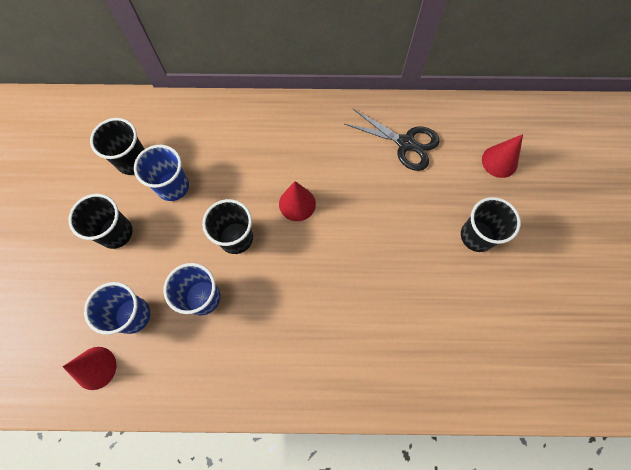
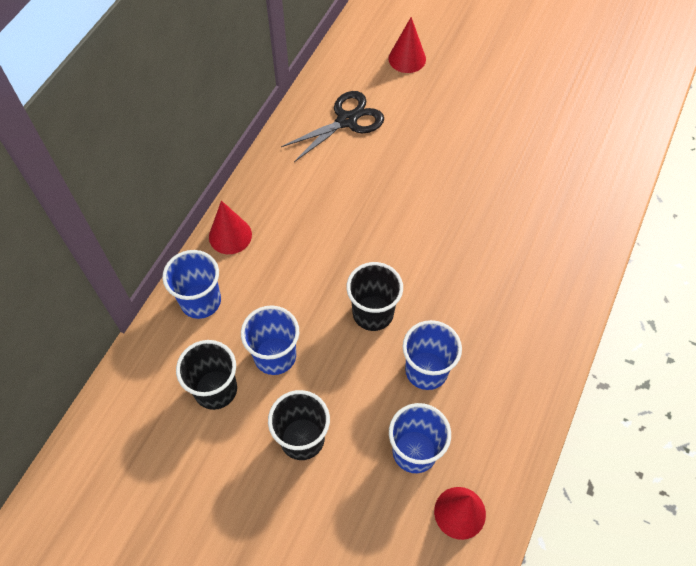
camera: 65 degrees left, 10 degrees down
(196, 120) = (201, 301): none -> blue cup
(297, 204) = (363, 240): red cone -> red cone (230, 235)
(477, 236) = (472, 109): black cup -> none

